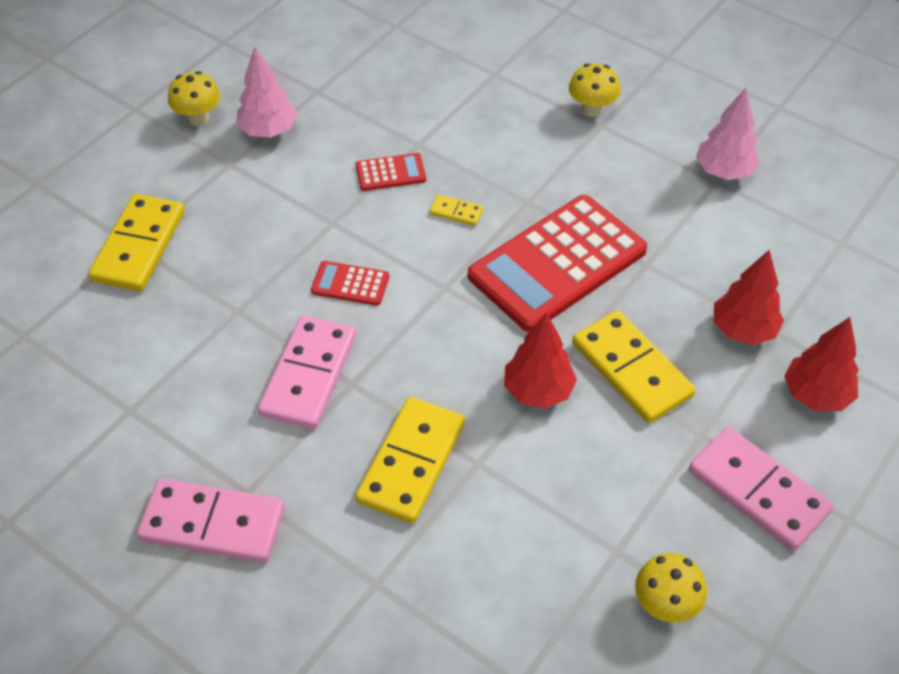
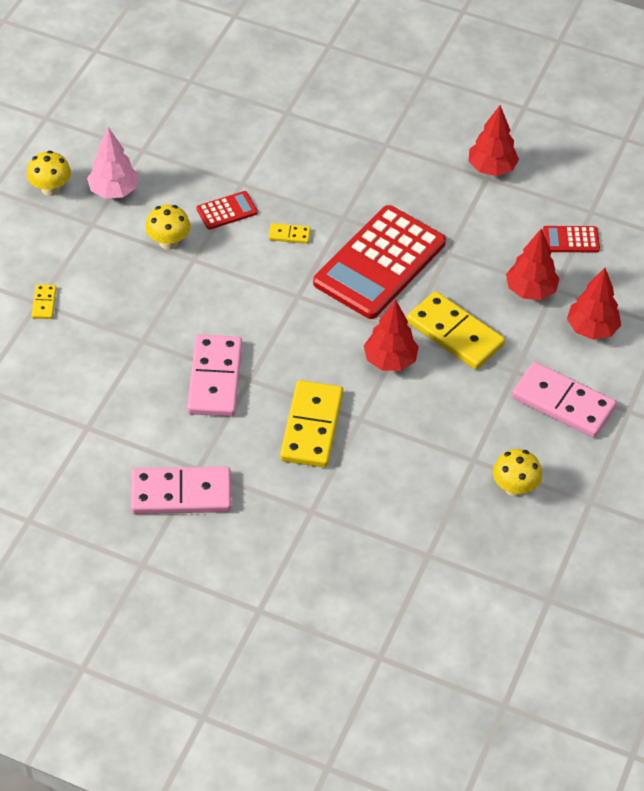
camera: 15 degrees left, 0 degrees up
(139, 246) = (44, 303): yellow domino -> yellow domino, size x0.45
(350, 284) = (224, 305): red calculator -> red calculator (570, 240)
(592, 109) = (375, 131): yellow mushroom -> yellow mushroom (168, 242)
(724, 171) = (491, 168): pink tree -> red tree

